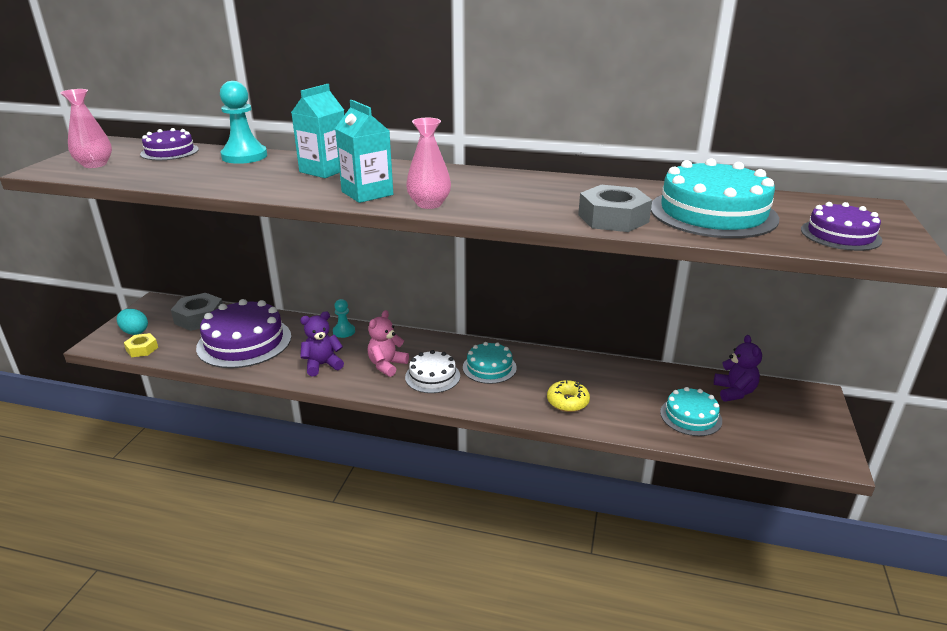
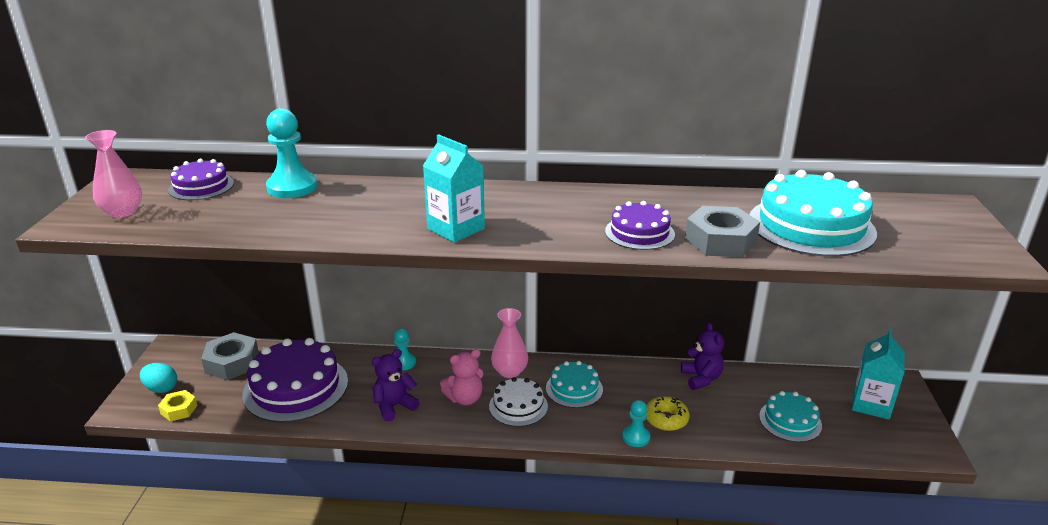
camera: 10 degrees left, 0 degrees up
(324, 170) = (393, 200): turquoise carton -> turquoise carton (871, 404)
(387, 365) = (465, 398): pink teddy bear -> pink teddy bear turned 135 degrees counterclockwise
(429, 204) = (528, 238): pink vase -> pink vase (509, 371)
(533, 414) = (636, 437): none -> turquoise pawn
(734, 392) = (823, 388): purple teddy bear -> purple teddy bear (701, 378)
(840, 235) = (936, 243): purple cake -> purple cake (639, 232)

